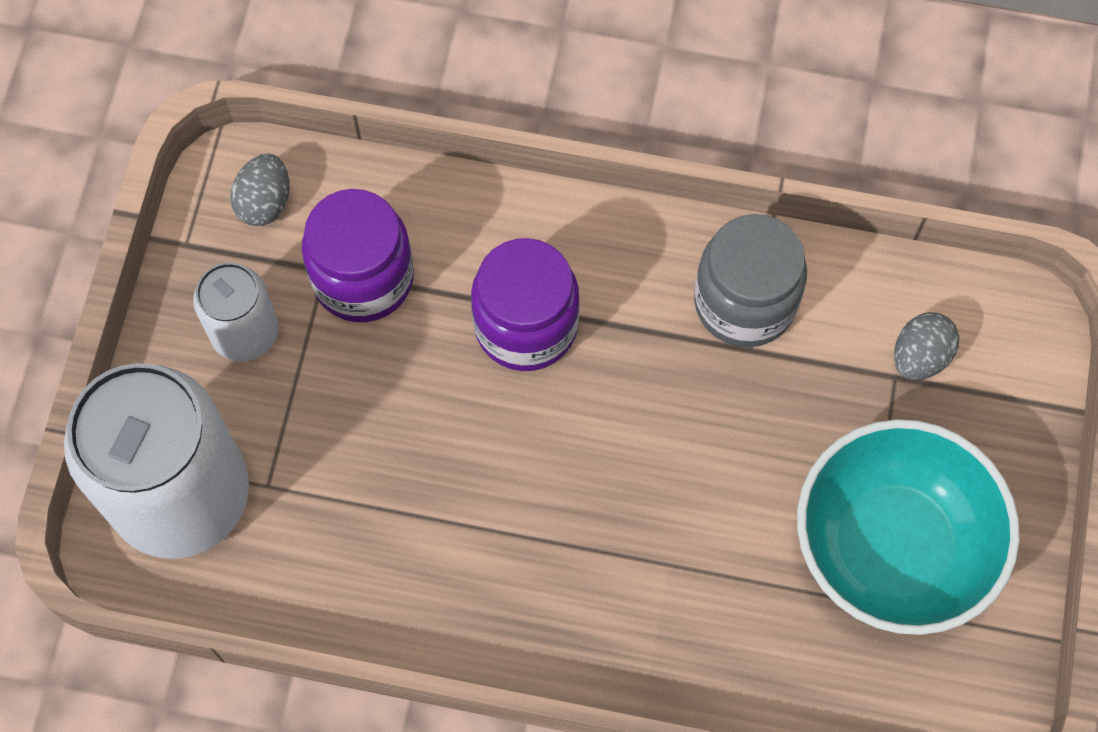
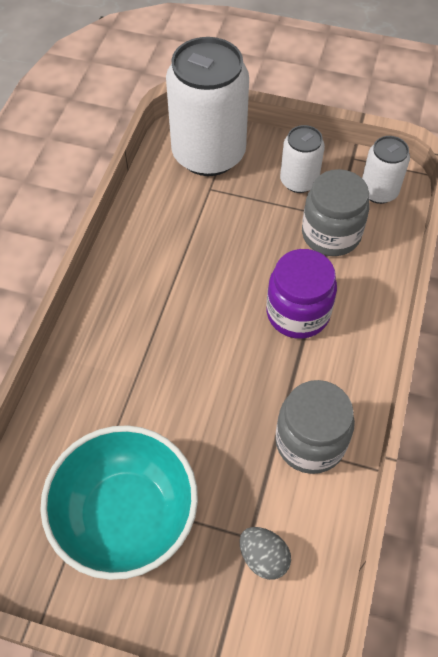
camera: 95 degrees right, 10 degrees down
(265, 202) = (379, 191): grey egg -> white can
(363, 278) = (331, 234): purple jar -> grey jar

